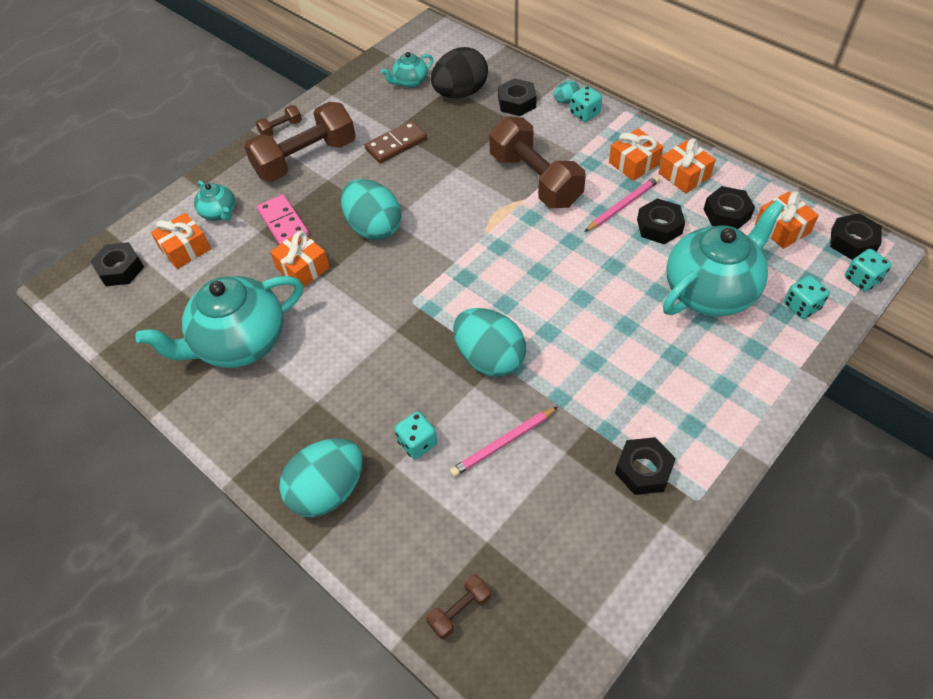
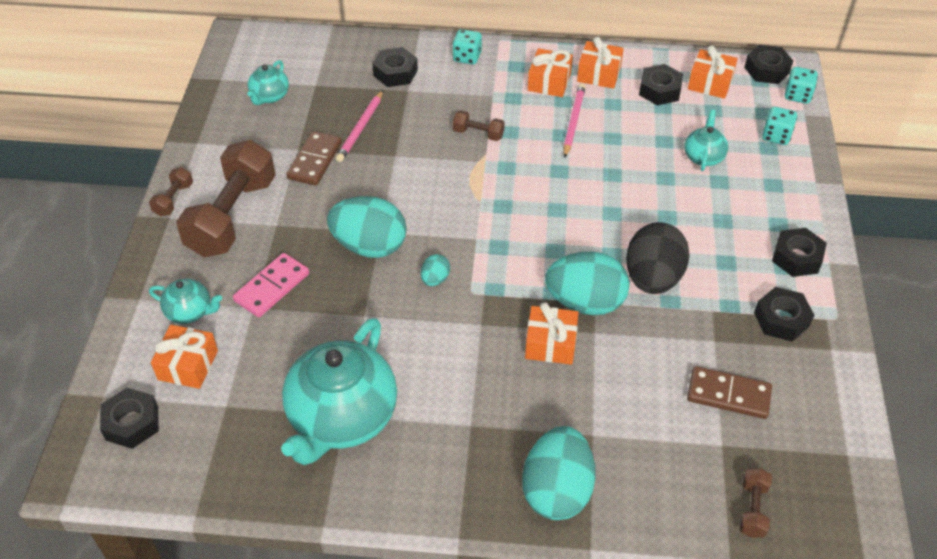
camera: 40 degrees left, 5 degrees down
(283, 223) = (272, 287): pink domino -> pink domino turned 75 degrees counterclockwise
(303, 268) = (336, 318): orange gift -> orange gift (550, 344)
(417, 443) = (593, 405): turquoise dice -> none
(460, 93) = (332, 86): black egg -> black egg (652, 278)
(503, 443) = (661, 362): pink pencil -> pink pencil (360, 128)
(532, 504) = (728, 395): none -> brown domino
(535, 179) = (478, 134): brown dumbbell -> brown dumbbell, size x0.43
(566, 101) = (440, 53): turquoise egg -> turquoise egg (435, 279)
(659, 226) = (618, 125): black nut -> black nut (797, 258)
(711, 290) = (703, 157): turquoise teapot -> turquoise teapot, size x0.47

